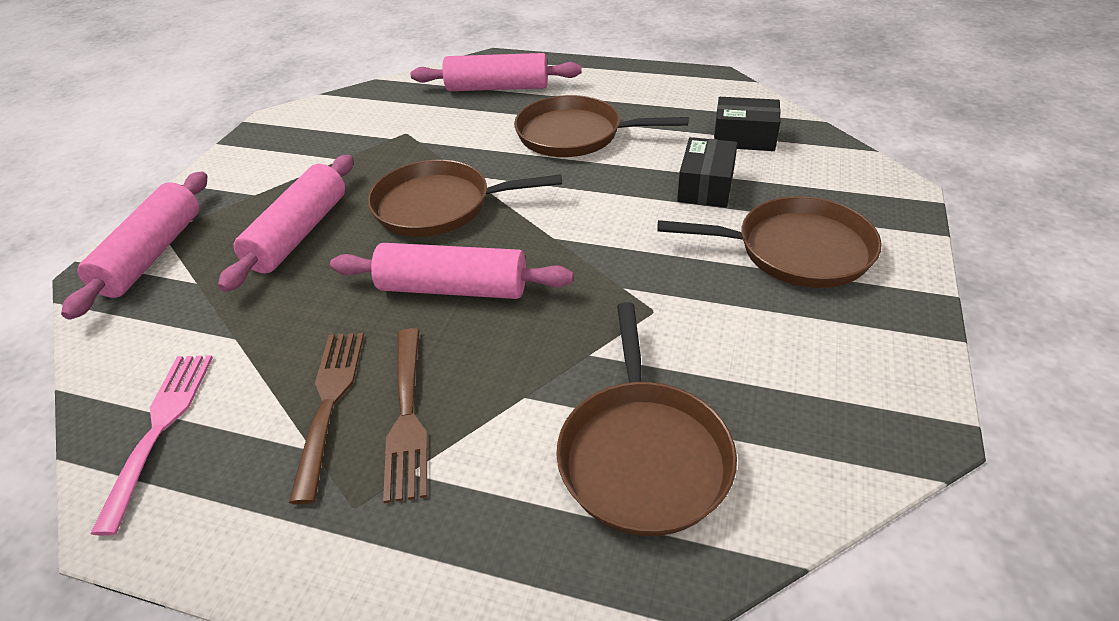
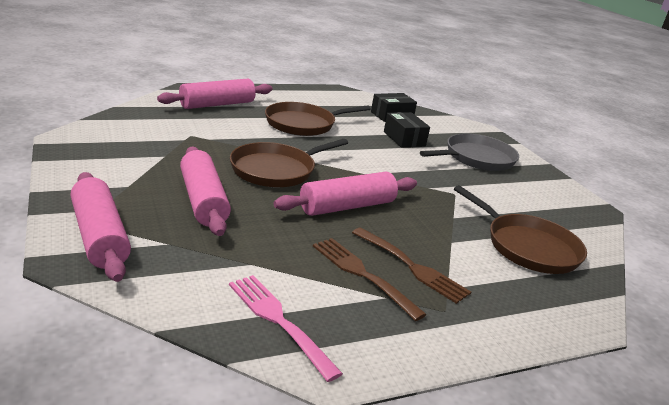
camera: 45 degrees left, 15 degrees down
(796, 250) = (476, 158): brown pan -> grey pan

